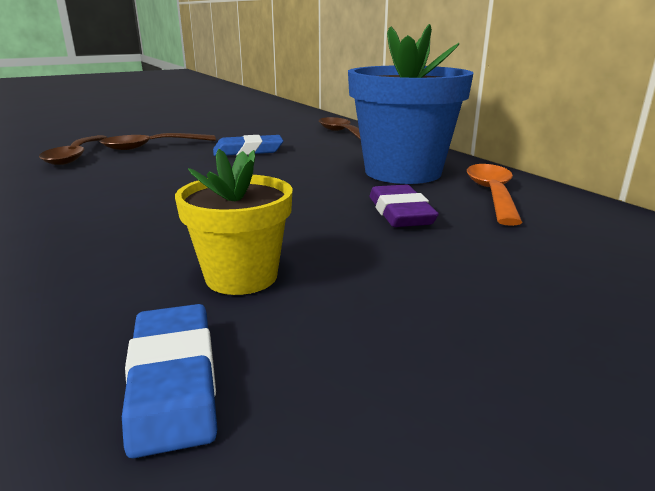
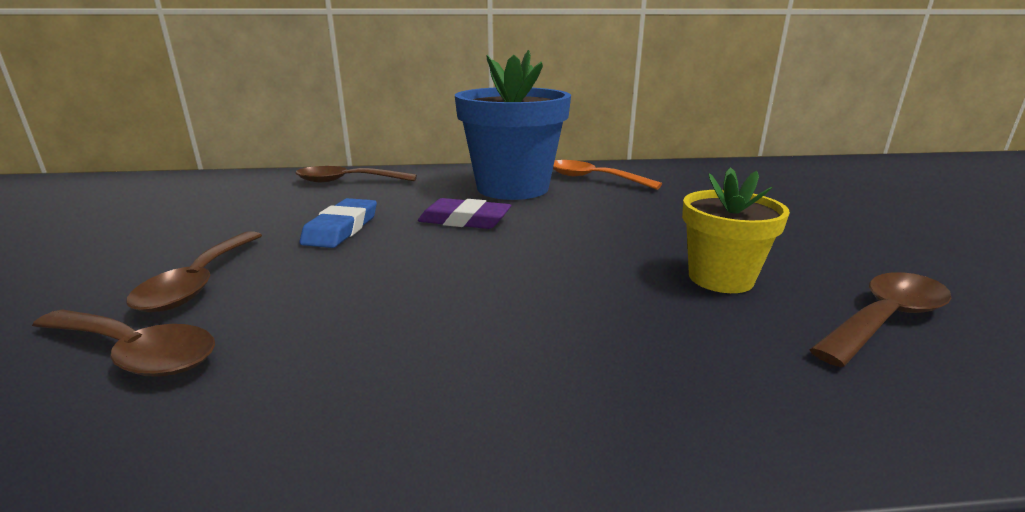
camera: 65 degrees left, 0 degrees up
(173, 382) = (885, 319): blue eraser -> brown spoon
(400, 213) = (612, 208): purple eraser -> purple eraser (465, 220)

